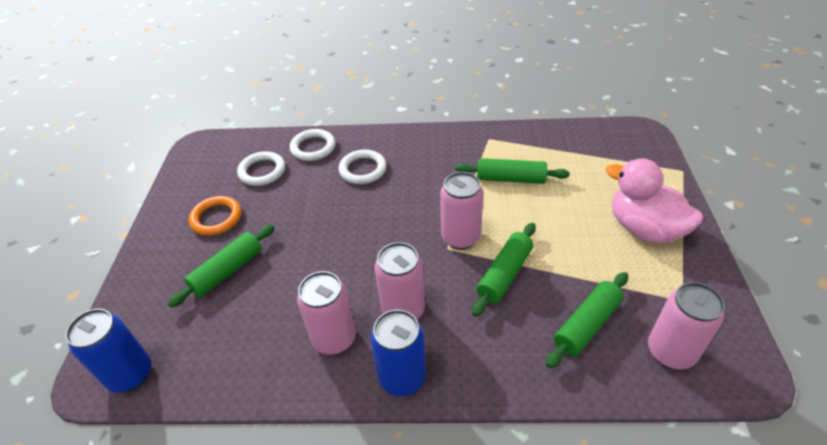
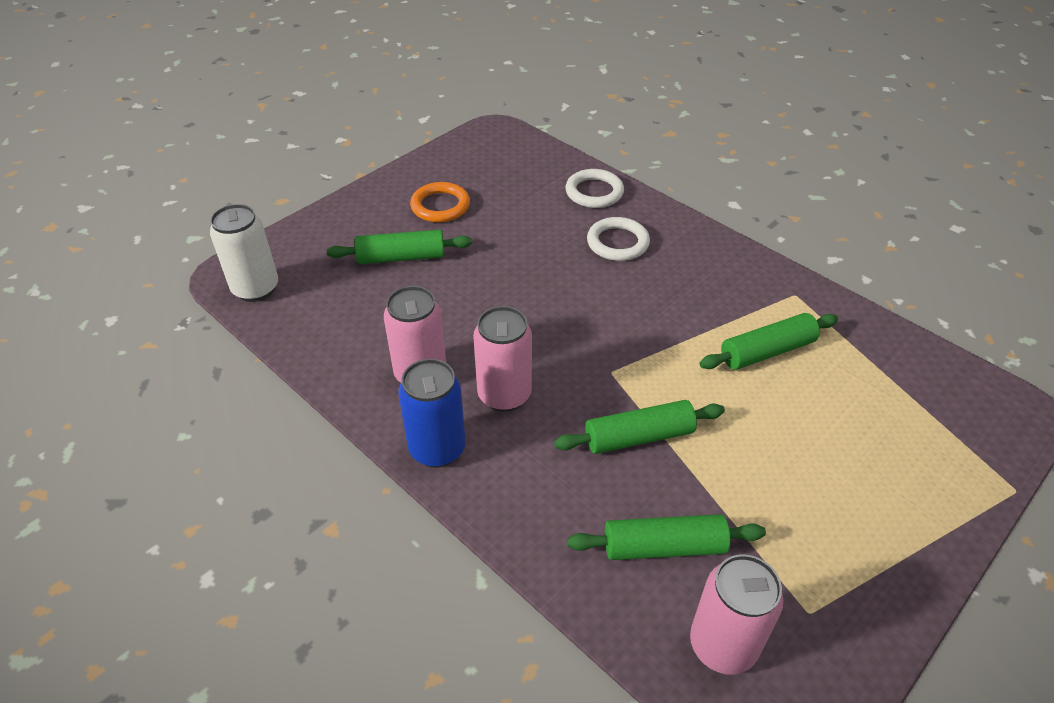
camera: 40 degrees right, 0 degrees up
(131, 374) = (256, 289): blue can -> white can
(262, 171) = (523, 187): white ring -> none
(460, 238) = (637, 372): pink can -> none
(510, 178) = (766, 351): green rolling pin -> green rolling pin turned 75 degrees counterclockwise
(644, 228) = (865, 512): pink duck -> none

